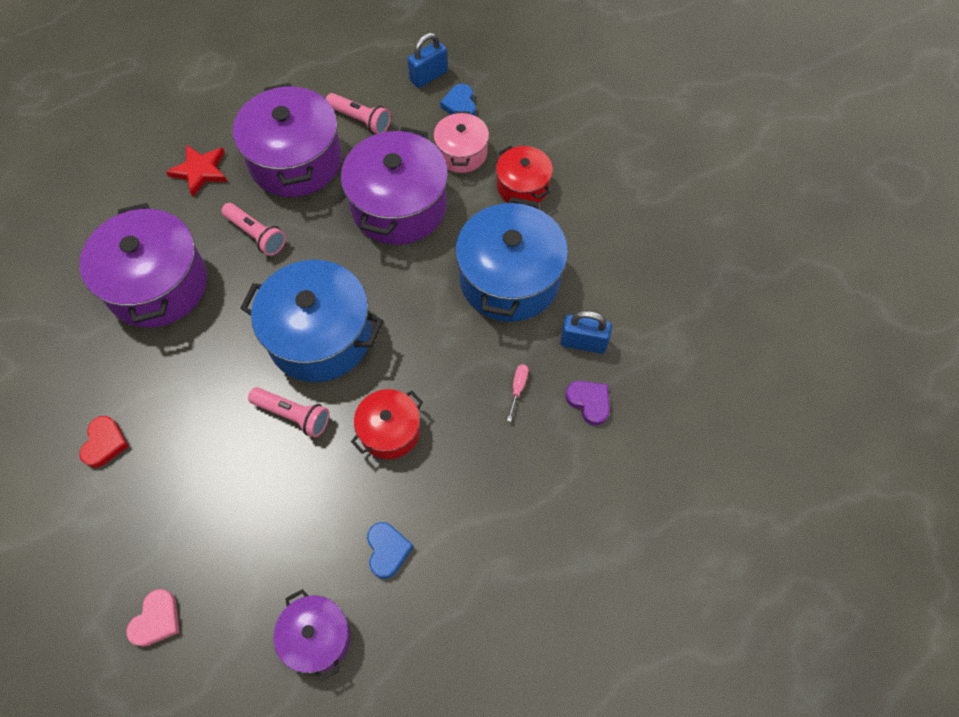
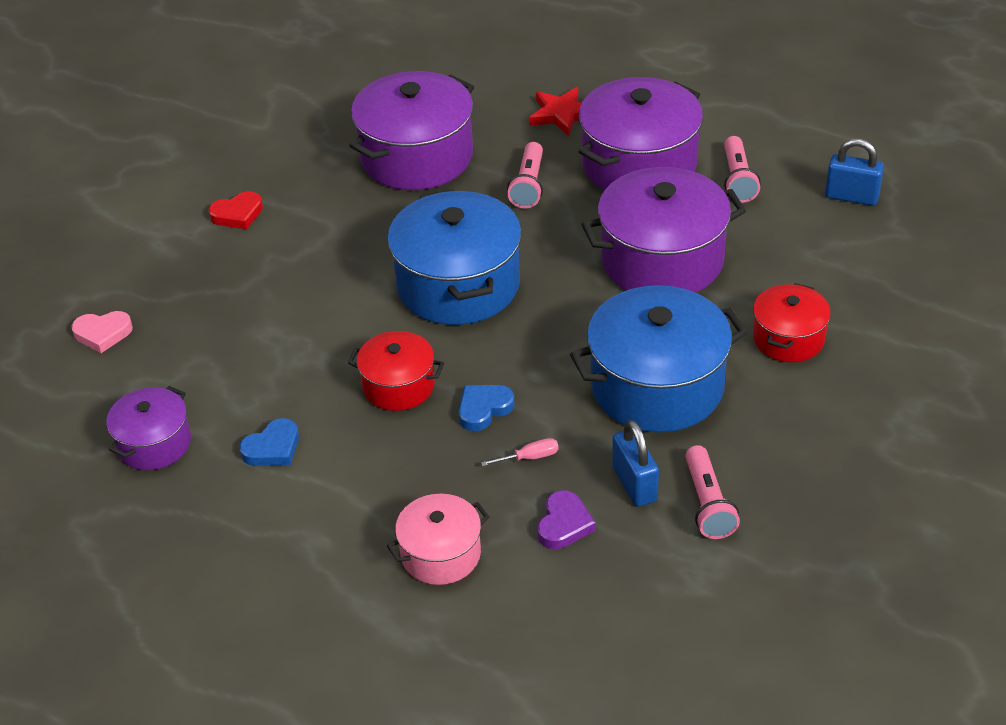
camera: 60 degrees right, 20 degrees down
(293, 415) = (359, 312): pink flashlight -> pink flashlight (707, 504)
(460, 105) = (841, 238): blue heart -> blue heart (484, 409)
(461, 153) = (779, 271): pink pot -> pink pot (441, 554)

